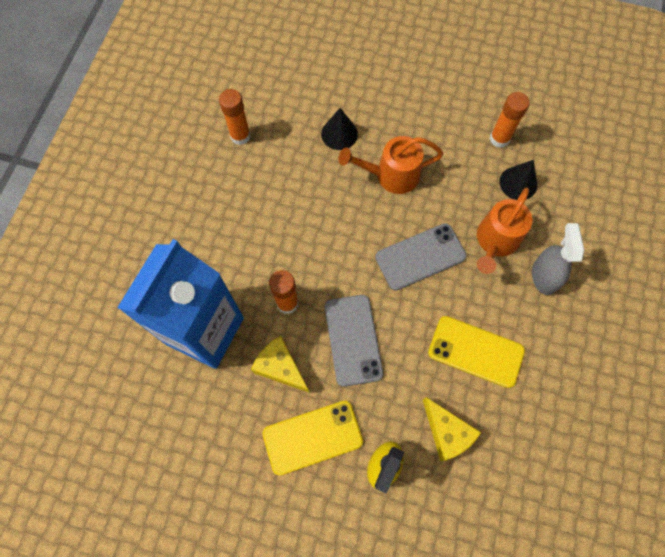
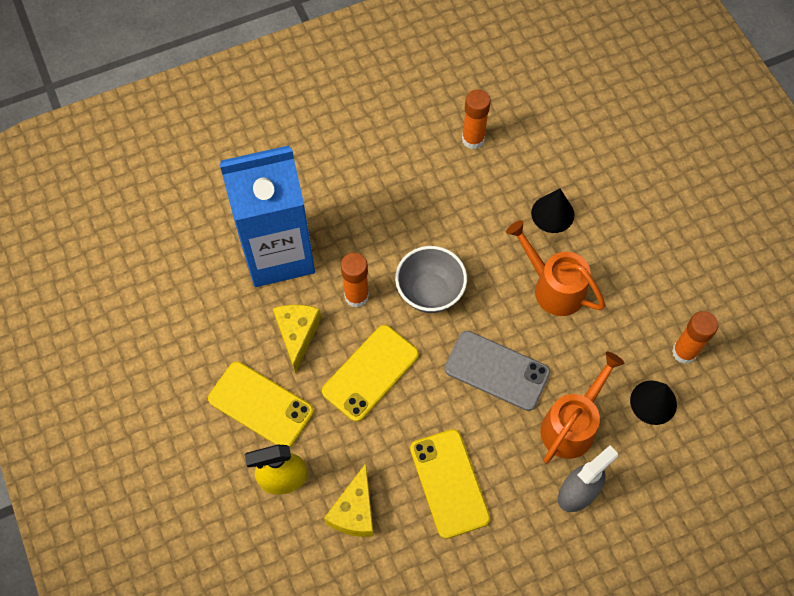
camera: 50 degrees right, 5 degrees down
(327, 253) = (430, 292): none -> grey bowl
(353, 340) = (370, 373): grey phone -> yellow phone
(495, 242) = (572, 425): orange watering can -> orange watering can turned 135 degrees clockwise

